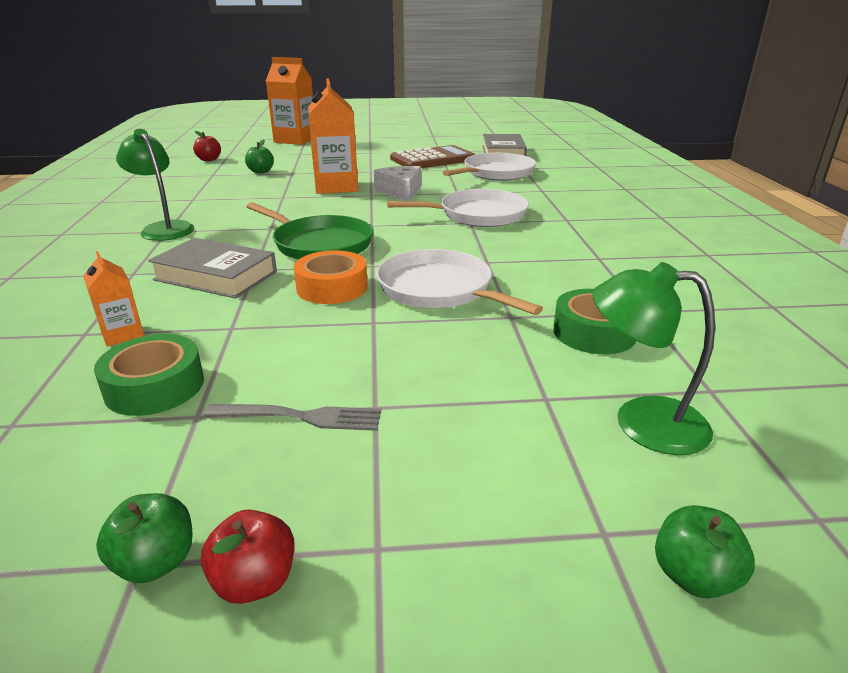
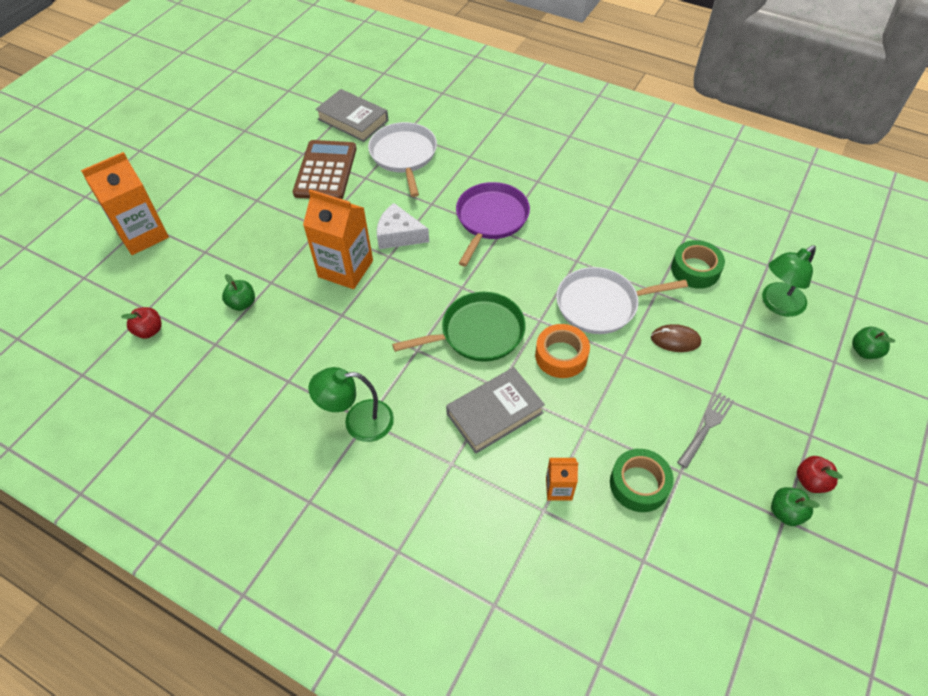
camera: 55 degrees left, 25 degrees up
(443, 350) = (675, 340): none -> brown mouse
(478, 215) = (490, 219): white pan -> purple pan

